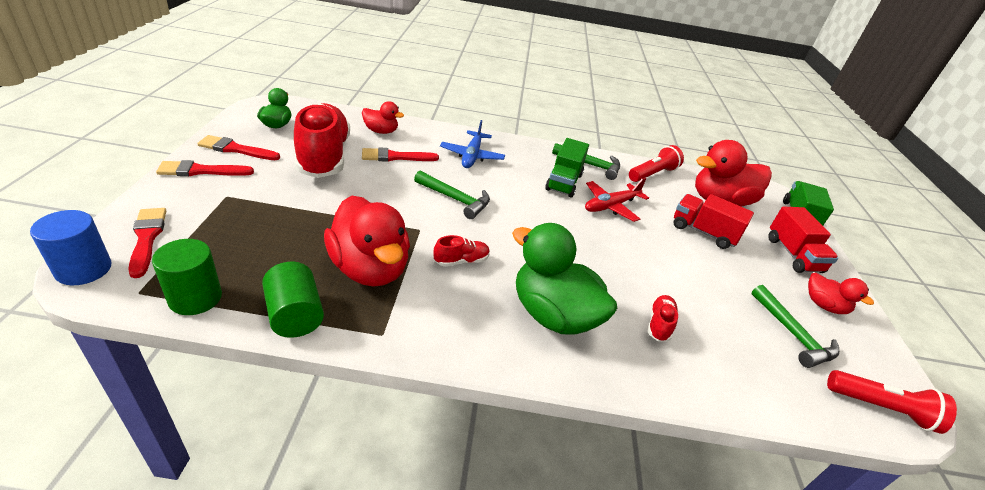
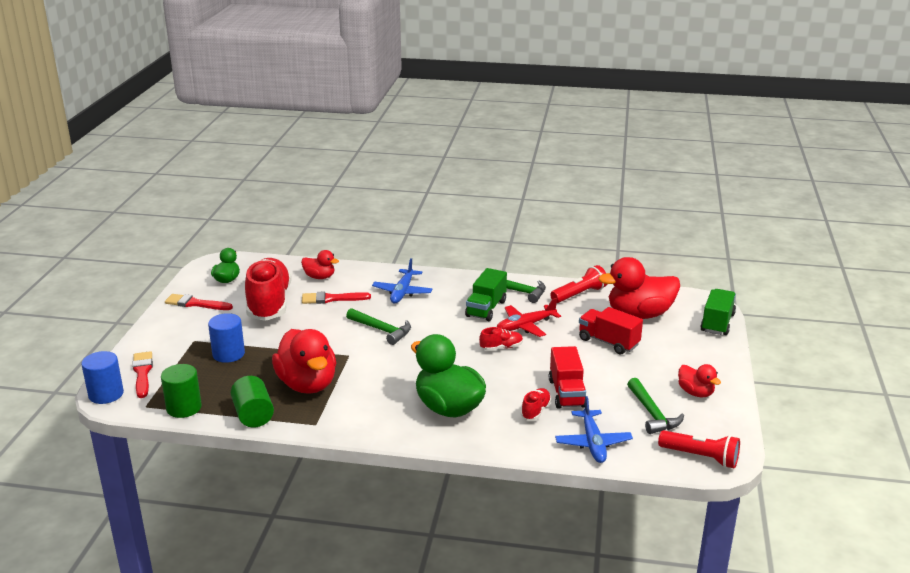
camera: 10 degrees right, 10 degrees down
(201, 171) = (171, 323): red brush -> none
(269, 218) = (228, 354): none -> blue cylinder
(461, 261) = (380, 375): red shoe -> red shoe (501, 347)
(745, 379) = (593, 443): none -> blue plane
(793, 255) = (690, 355): red truck -> red truck (566, 393)

